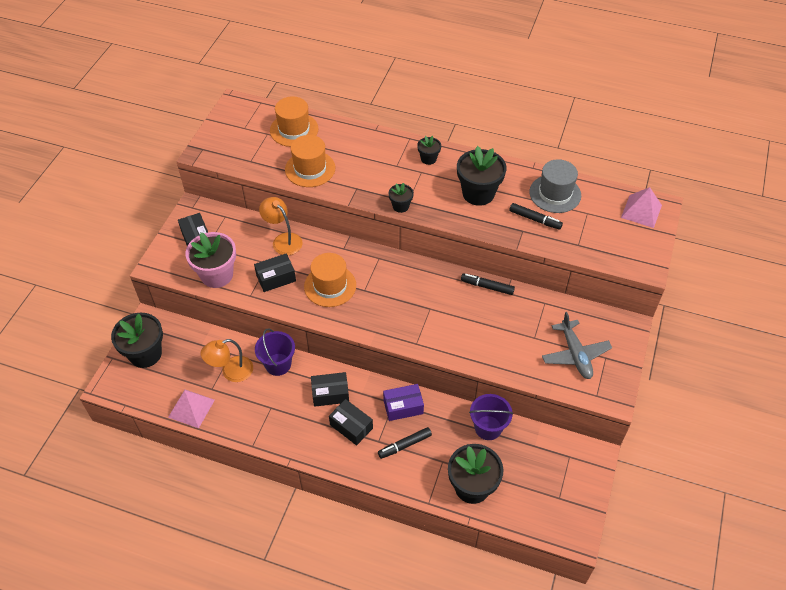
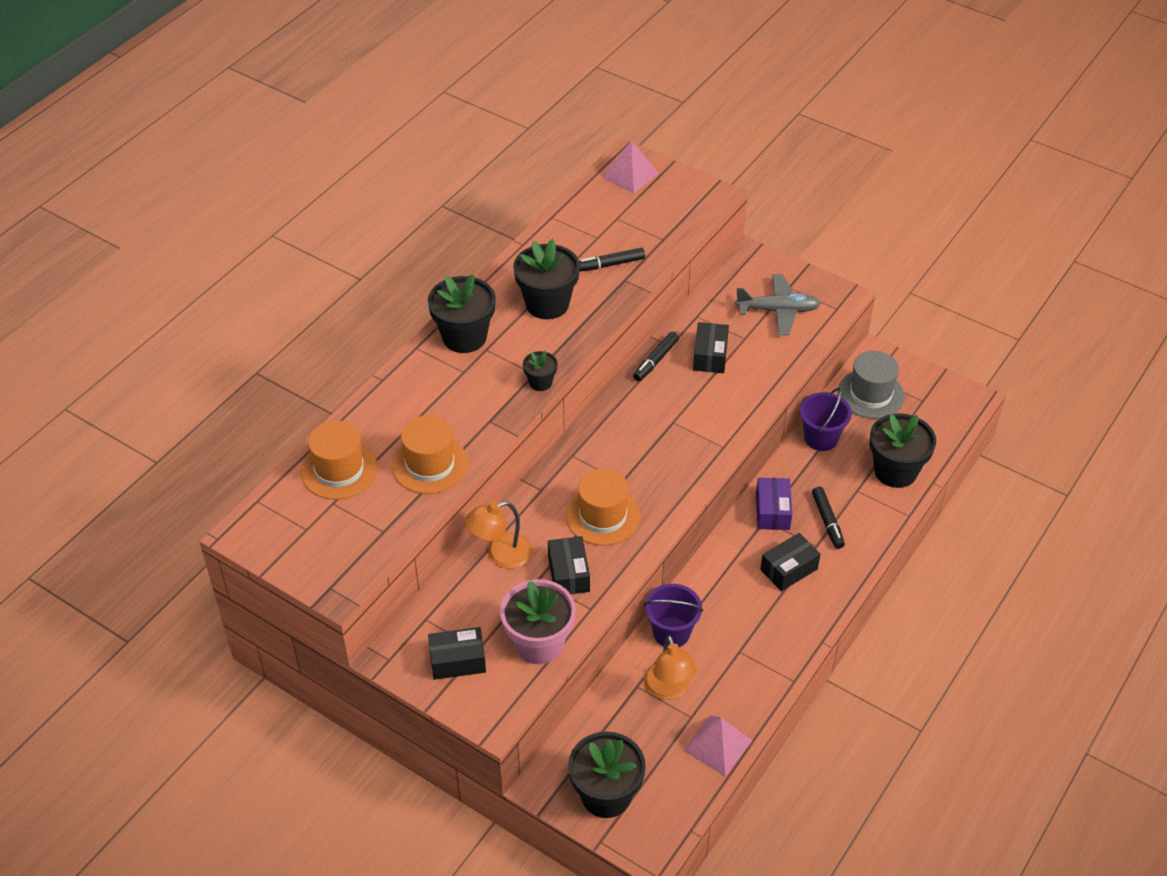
camera: 75 degrees left, 5 degrees down
(330, 394) = (734, 582): black box -> black box (710, 356)
(428, 159) = (464, 337): black flower pot -> black flower pot, size x1.97
(535, 219) = (610, 264): black marker -> black marker turned 150 degrees counterclockwise
(555, 194) = (575, 237): grey hat -> grey hat (870, 394)

